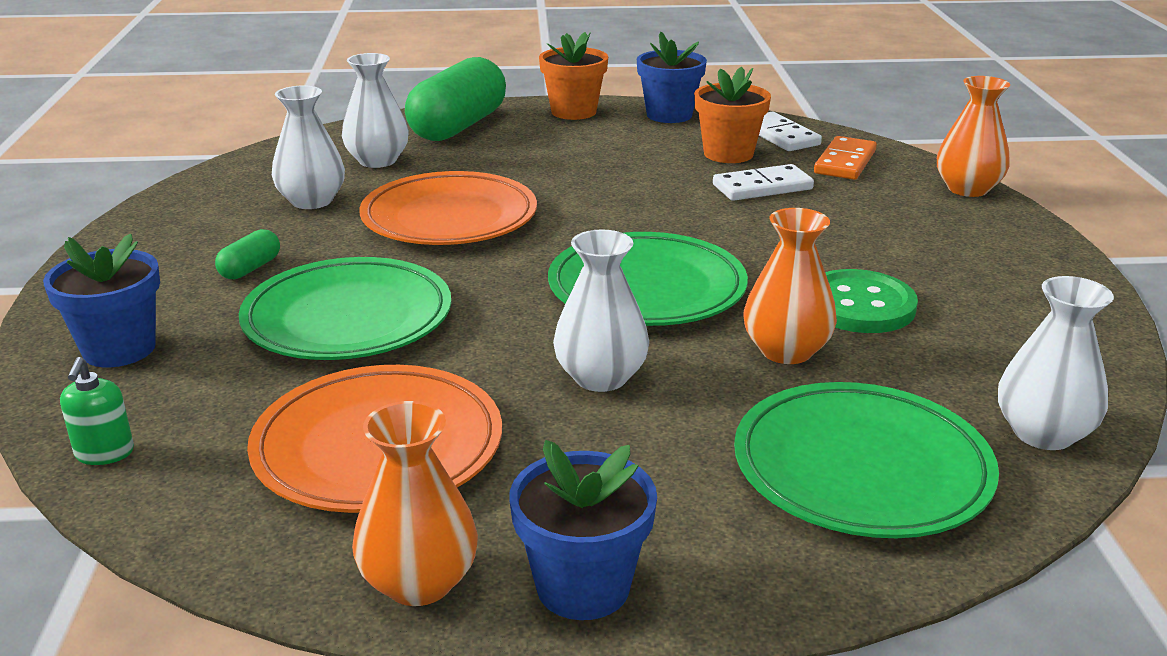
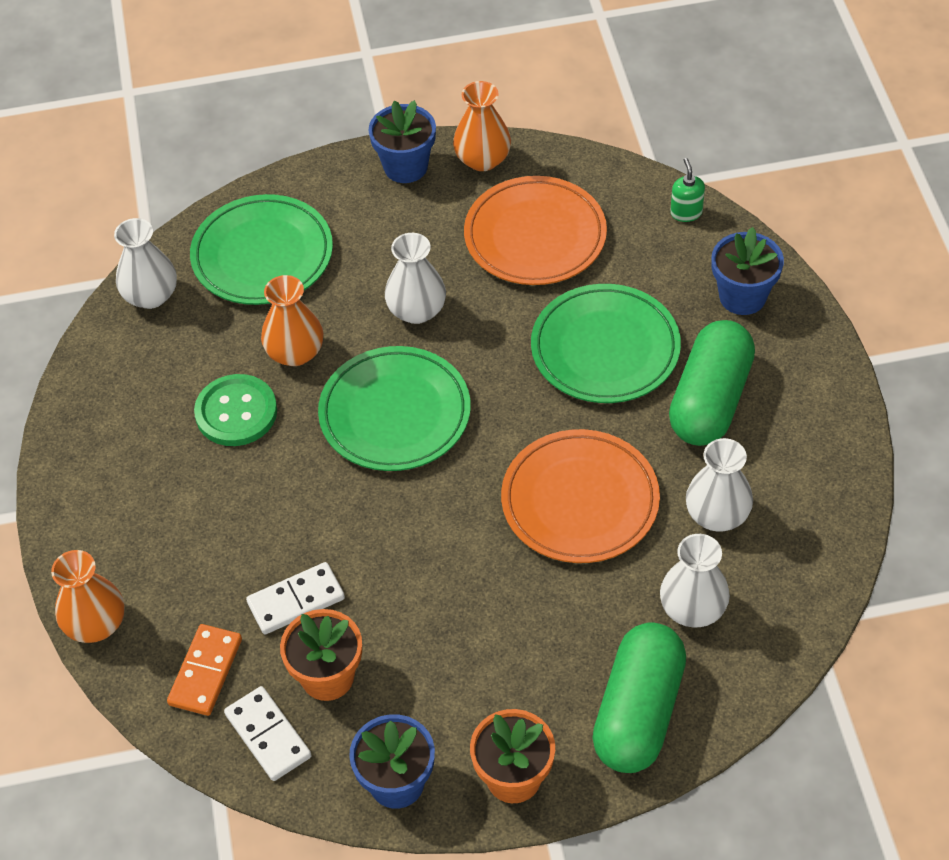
camera: 175 degrees right, 25 degrees up
(250, 268) = (710, 400): green capsule -> green capsule, size x2.35

